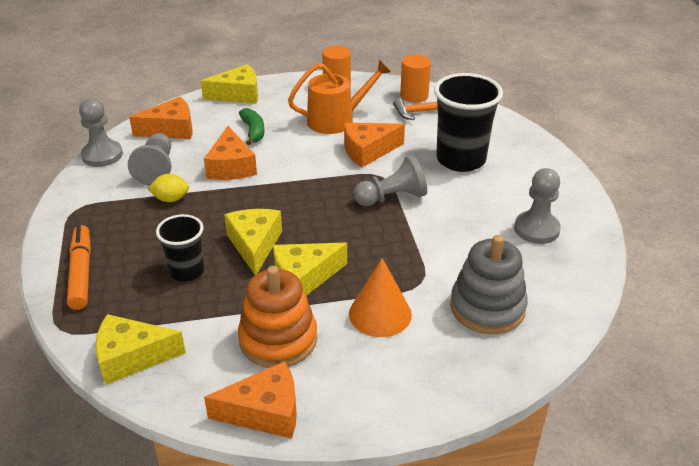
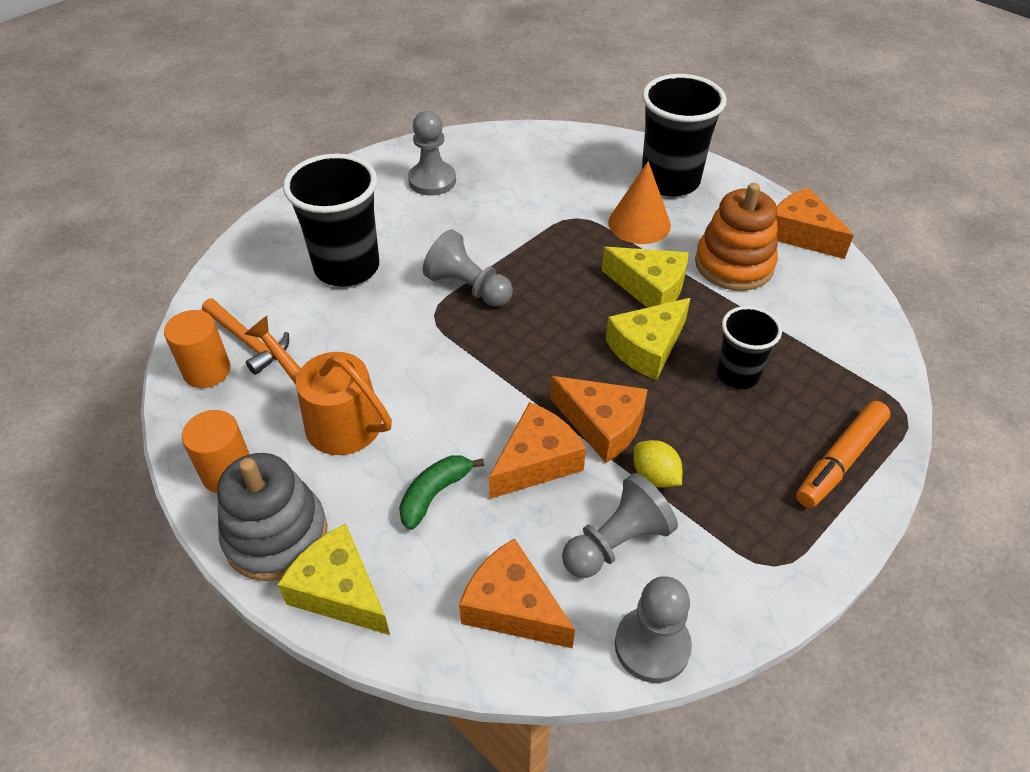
camera: 125 degrees left, 10 degrees up
(132, 357) = (862, 339): yellow cheese -> none
(368, 151) = (390, 349): orange cheese -> orange cheese (602, 425)
(420, 370) = (670, 181): none -> black cup
(487, 307) = (567, 173): grey stacking toy -> grey stacking toy (276, 535)

